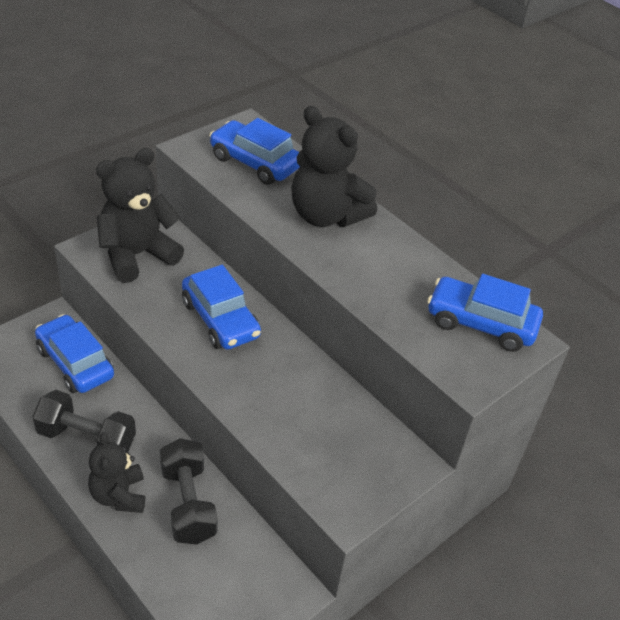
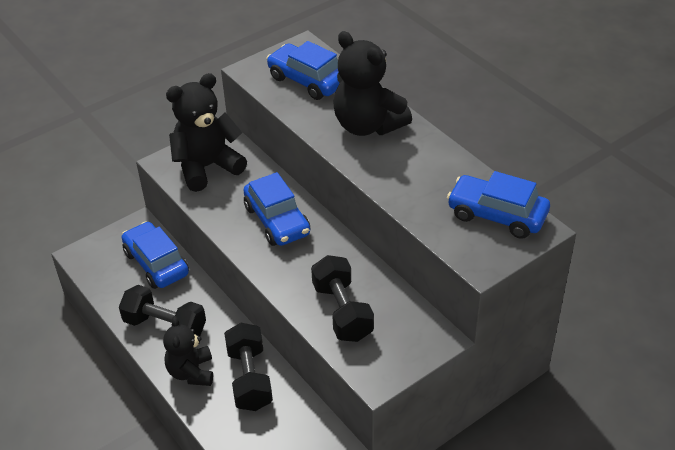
camera: 10 degrees right, 0 degrees up
(301, 429) = (342, 311): none -> black dumbbell

